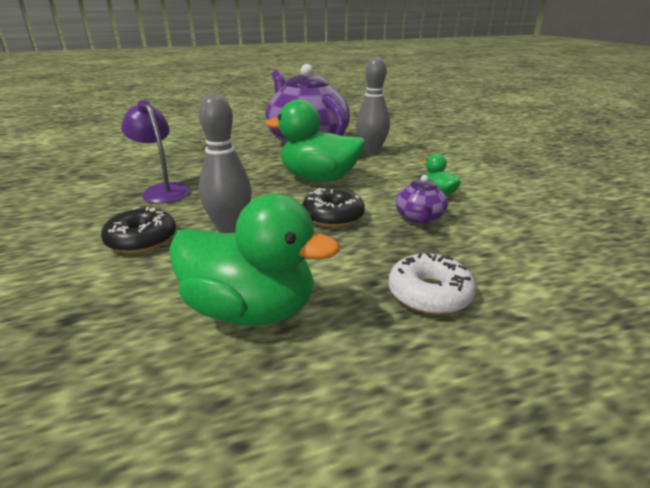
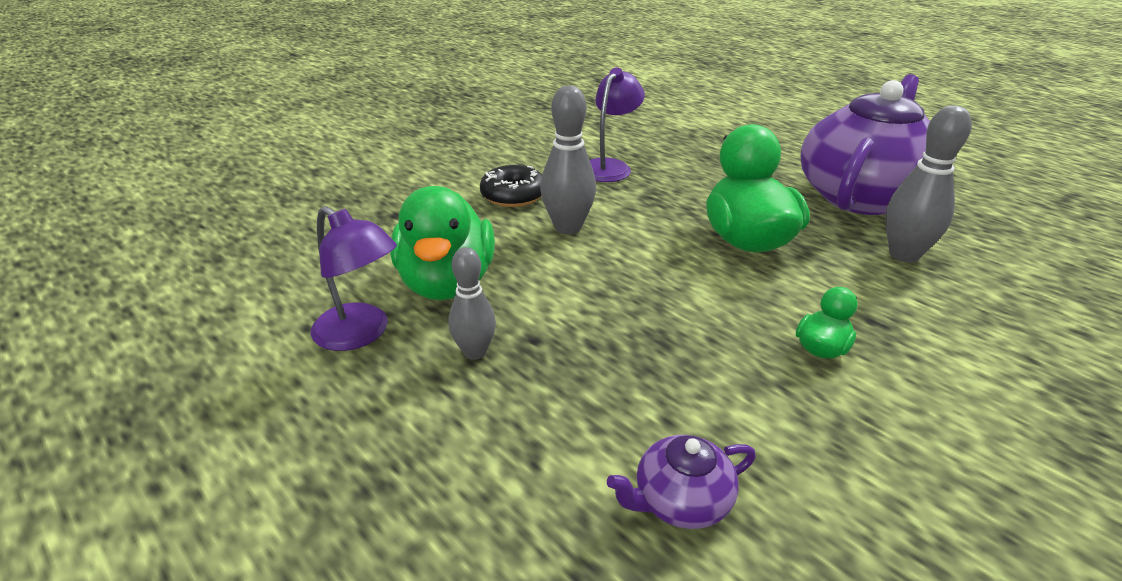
camera: 65 degrees right, 5 degrees up
(292, 391) = (361, 334): none -> purple lamp
(333, 216) = (654, 278): black donut -> none
(372, 316) = (475, 352): none -> grey bowling pin
(419, 218) = (716, 345): purple teapot -> purple teapot (680, 501)
(429, 294) = (537, 383): white donut -> none

